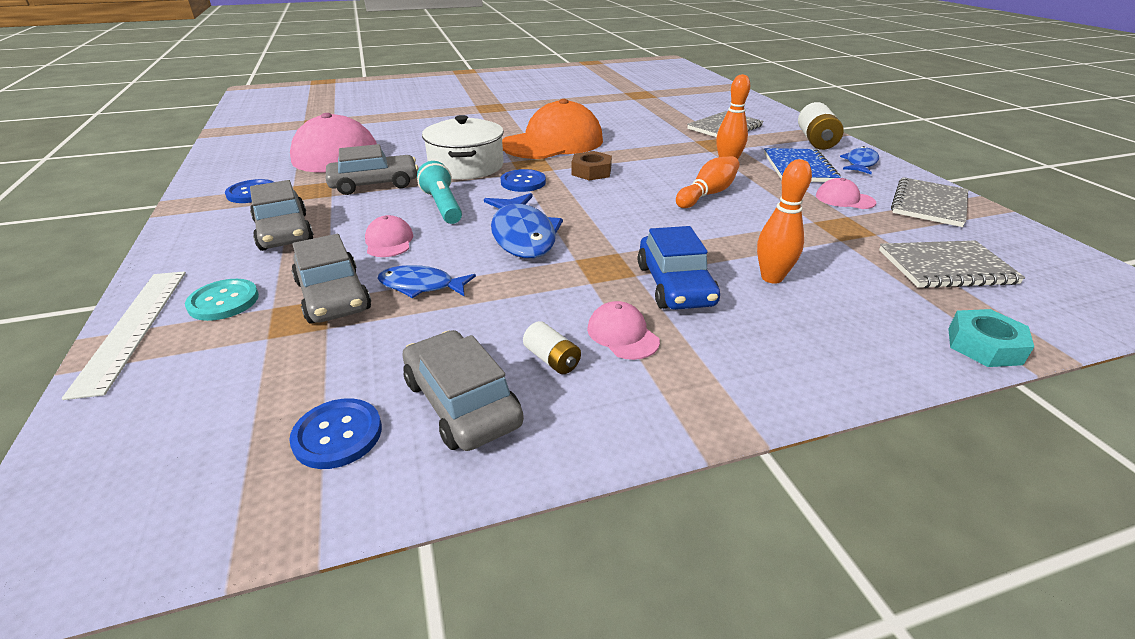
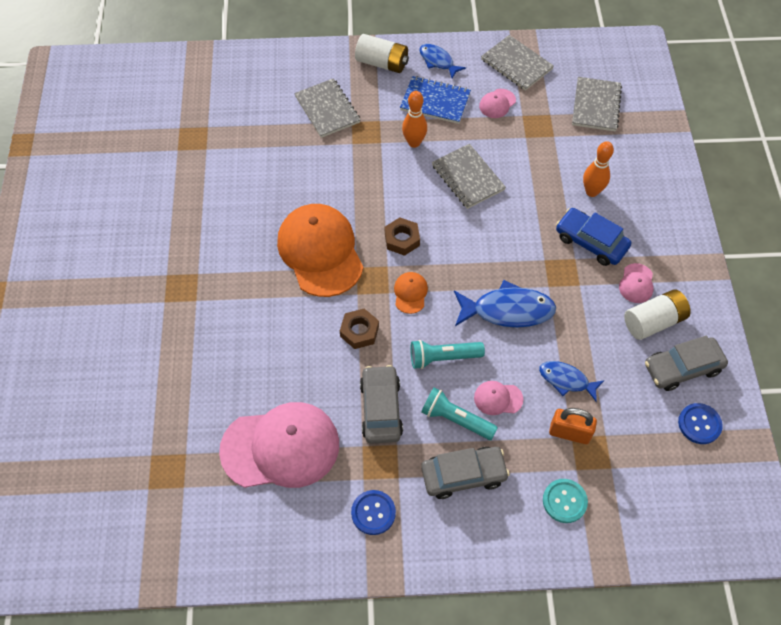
camera: 75 degrees left, 25 degrees up
(132, 327) = (587, 552): white ruler -> none
(333, 296) = (569, 433): grey car -> orange padlock
(360, 220) = (456, 419): none -> turquoise flashlight
(421, 286) = (566, 380): blue fish -> blue fish turned 90 degrees clockwise
(466, 166) = (359, 331): white pot -> brown nut
(523, 182) = (410, 293): blue button -> orange cap
(552, 359) = (653, 322): white battery -> white battery, size x1.88
(622, 334) = (636, 283): pink cap -> pink cap turned 60 degrees counterclockwise
(675, 285) = (591, 242): blue car -> blue car turned 150 degrees counterclockwise
(707, 194) = (468, 177): orange bowling pin -> grey notebook
(984, 346) = (668, 136): turquoise nut -> none

